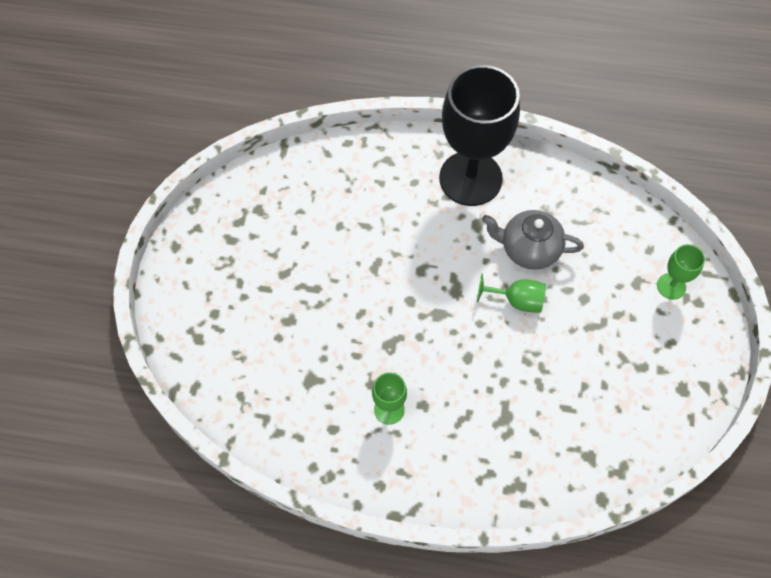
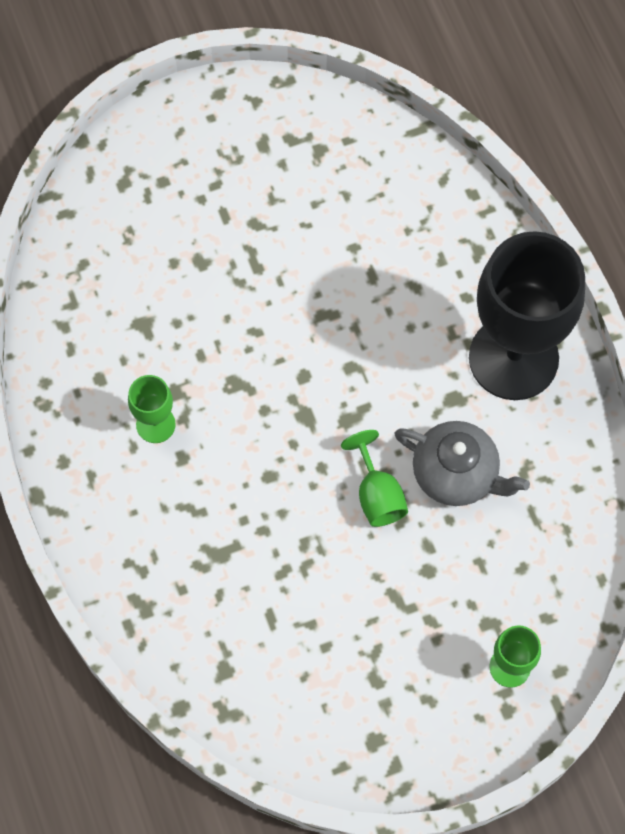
camera: 60 degrees right, 5 degrees up
(529, 249) = (456, 474): grey teapot -> grey teapot turned 135 degrees clockwise

